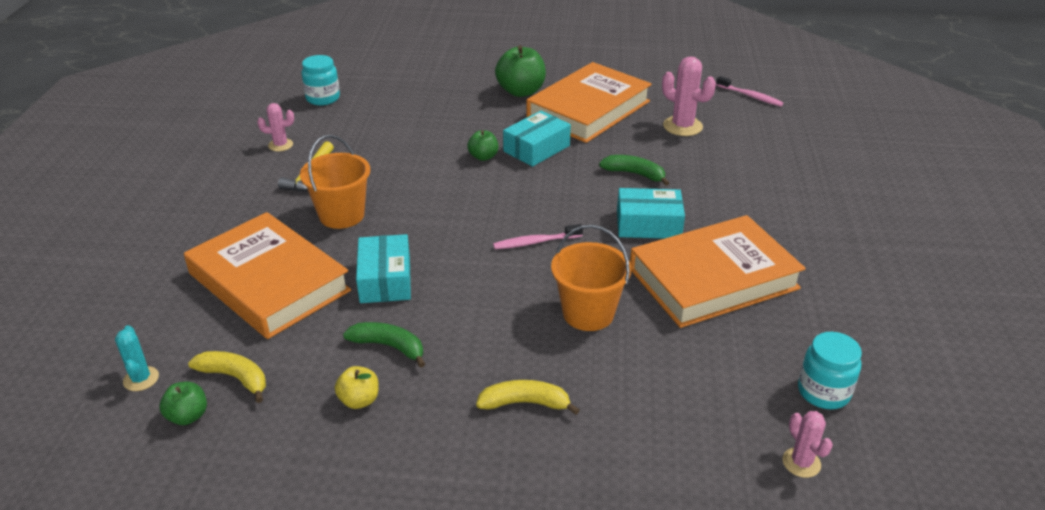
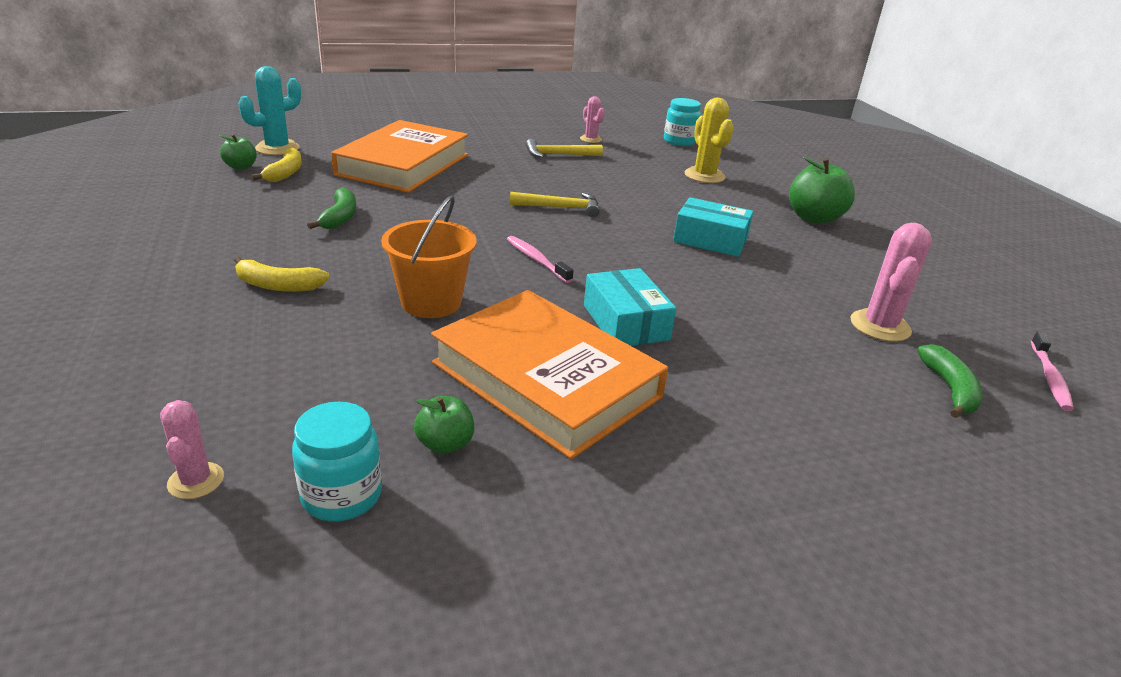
camera: 65 degrees right, 5 degrees down
(141, 379) = (277, 148): turquoise cactus -> turquoise cactus, size x1.66
(341, 215) = (511, 174): orange bucket -> none
(359, 400) = (268, 216): yellow apple -> none
(385, 280) = (431, 203): turquoise box -> none
(412, 111) = (704, 176): none -> yellow cactus
(438, 205) = (560, 208): none -> yellow hammer
(483, 157) = (663, 216): green apple -> green apple (445, 444)
(525, 403) = (278, 285): yellow banana -> yellow banana turned 120 degrees clockwise
(588, 109) = (831, 259): orange book -> none
(635, 174) = (725, 303): green banana -> green banana (949, 389)
(801, 463) = (196, 481): pink cactus -> pink cactus turned 60 degrees counterclockwise

